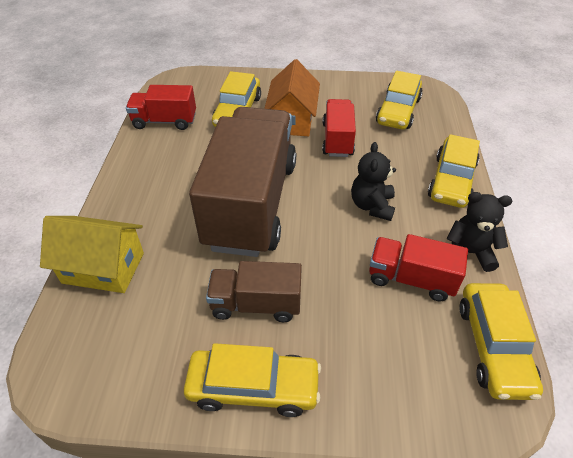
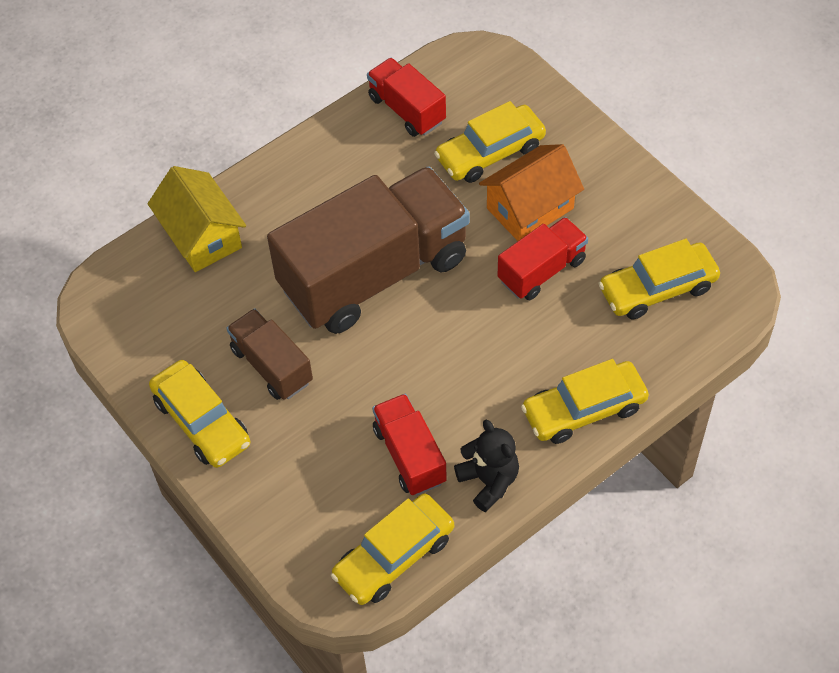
camera: 50 degrees right, 10 degrees up
(372, 206) = (472, 367): black teddy bear -> none

